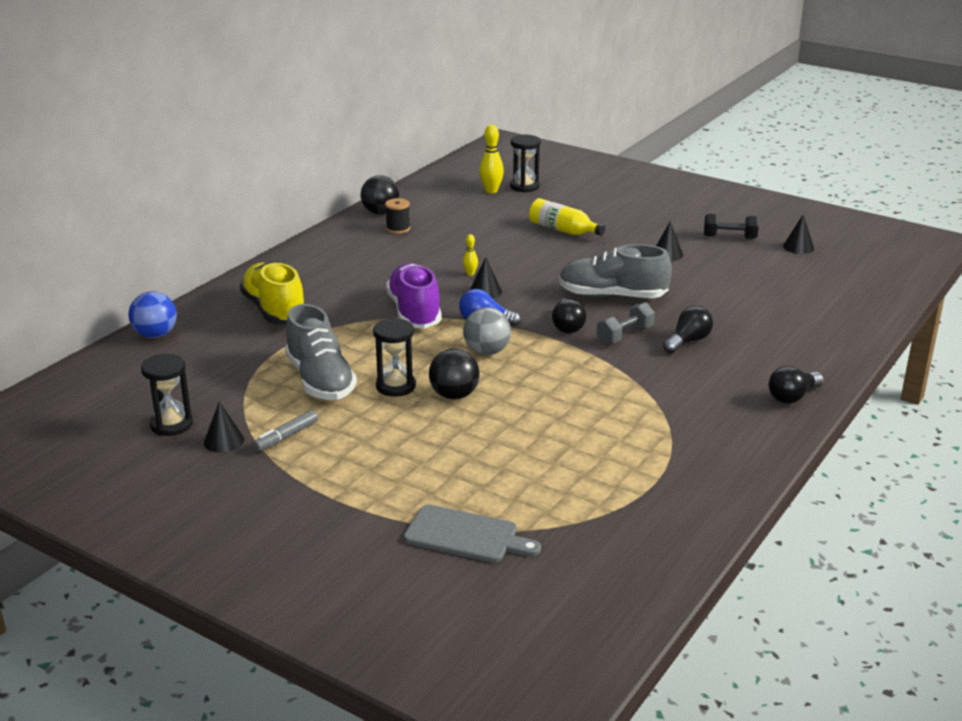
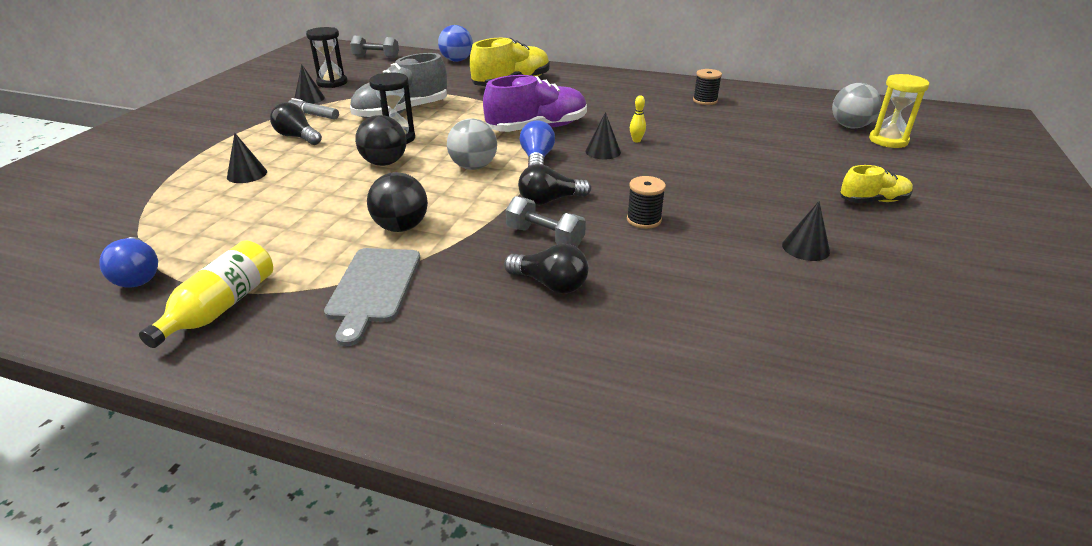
camera: 75 degrees right, 5 degrees up
(83, 390) = (376, 57): none -> grey dumbbell
(380, 212) = (732, 90): black ball -> black ball (401, 227)
(465, 535) = (142, 196): grey cutting board -> grey cutting board (373, 288)
(491, 191) = (850, 126): yellow bowling pin -> grey ball
(524, 186) = (888, 140): black hourglass -> yellow hourglass
(563, 230) = (795, 173): yellow bottle -> yellow bottle (221, 307)
(612, 296) = (643, 220): grey shoe -> black spool
(614, 218) = (873, 201): none -> yellow shoe
(628, 516) = (137, 275): none -> blue light bulb
(729, 237) = (930, 299): black dumbbell -> none
(793, 397) = (413, 394): black light bulb -> black light bulb (297, 137)
(798, 247) = (984, 380): black cone -> black cone (247, 174)

